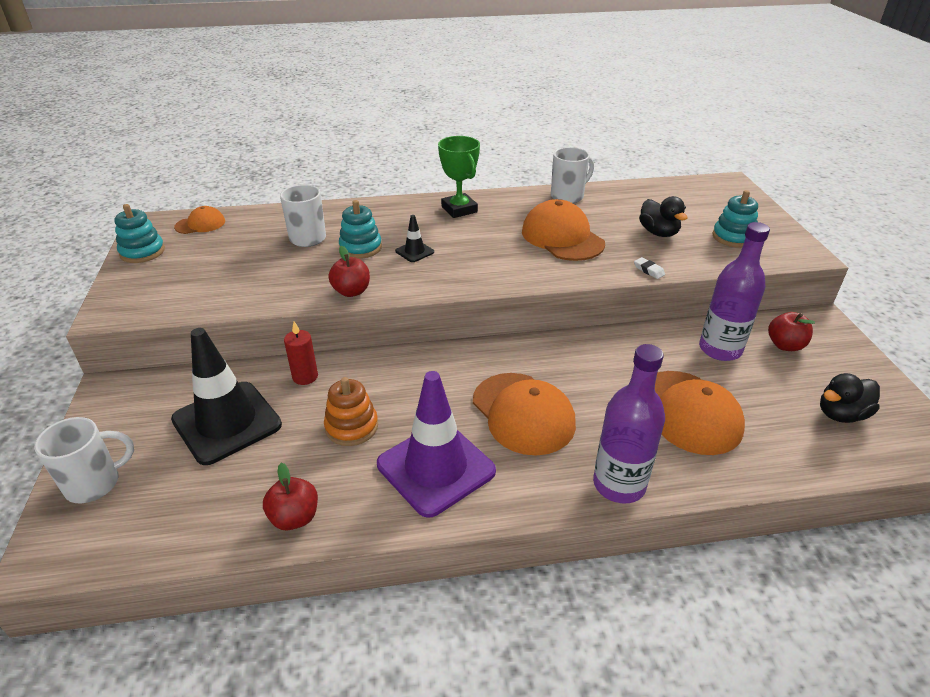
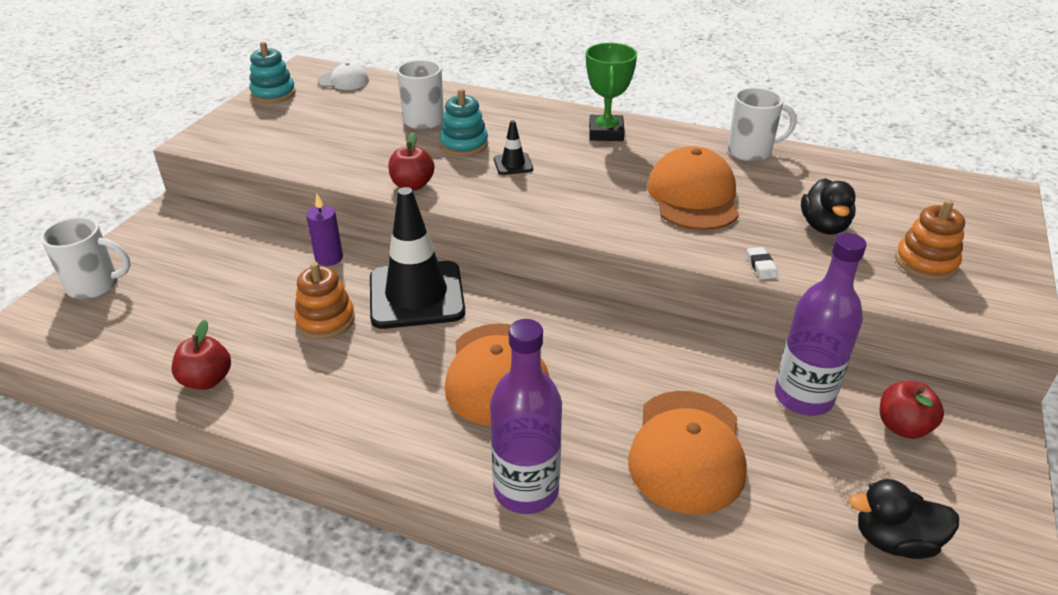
camera: 30 degrees right, 0 degrees up
(200, 224) = (343, 81): orange cap -> white cap
(227, 422) = (230, 274): black traffic cone -> black traffic cone (416, 295)
(305, 377) = (329, 258): red candle -> purple candle
(436, 468) = (363, 390): purple traffic cone -> none
(733, 237) = (925, 262): turquoise stacking toy -> orange stacking toy

